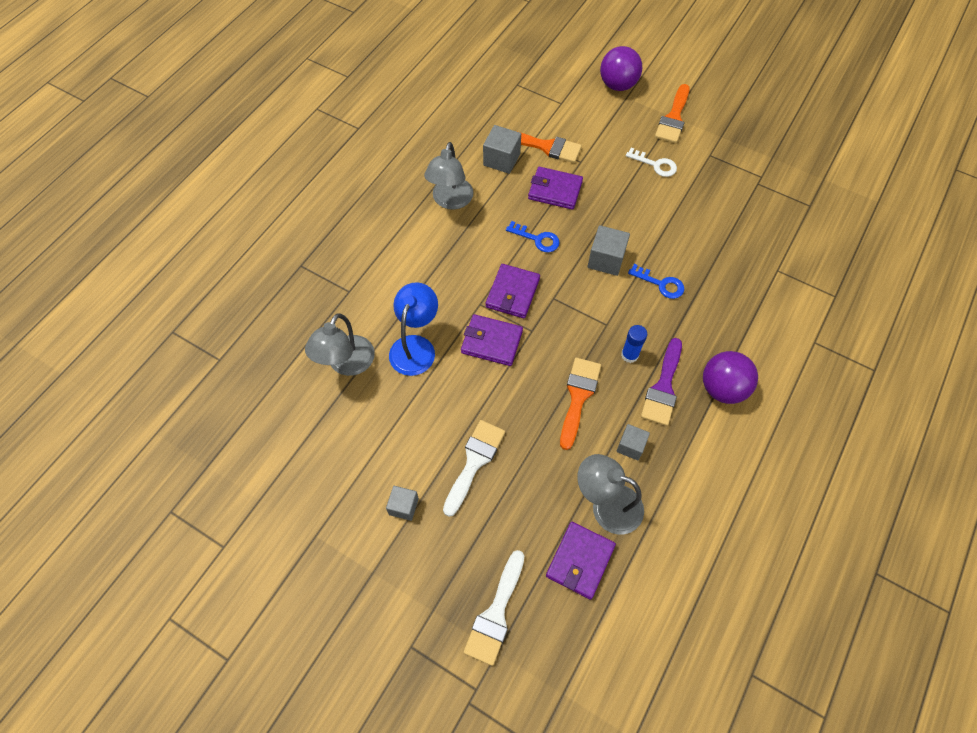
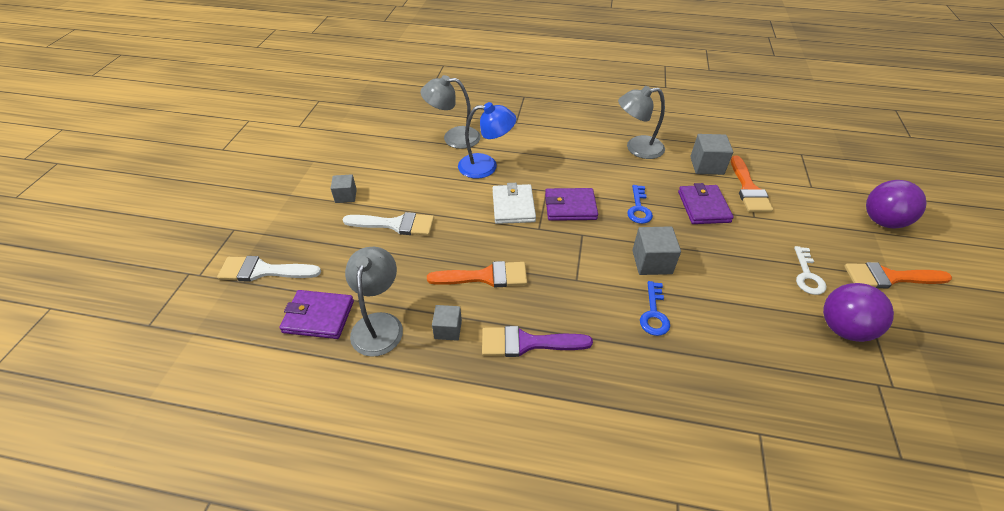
camera: 70 degrees right, 15 degrees down
(491, 342) = (513, 206): purple wallet -> white wallet
(629, 355) = (551, 306): blue glue stick -> none
(722, 388) = (553, 401): purple ball -> purple ball (843, 328)

